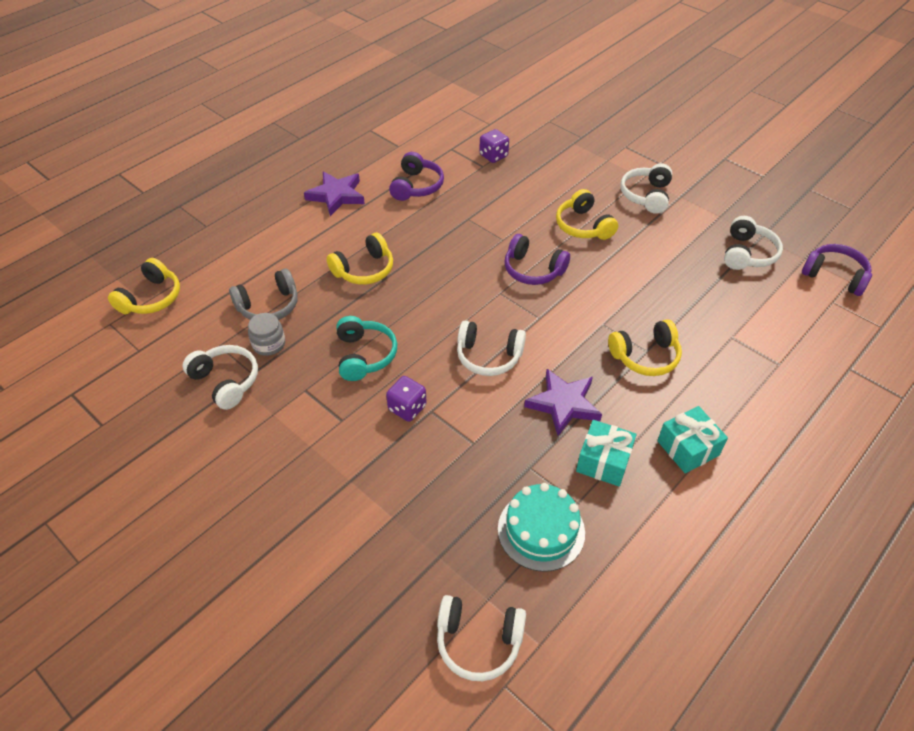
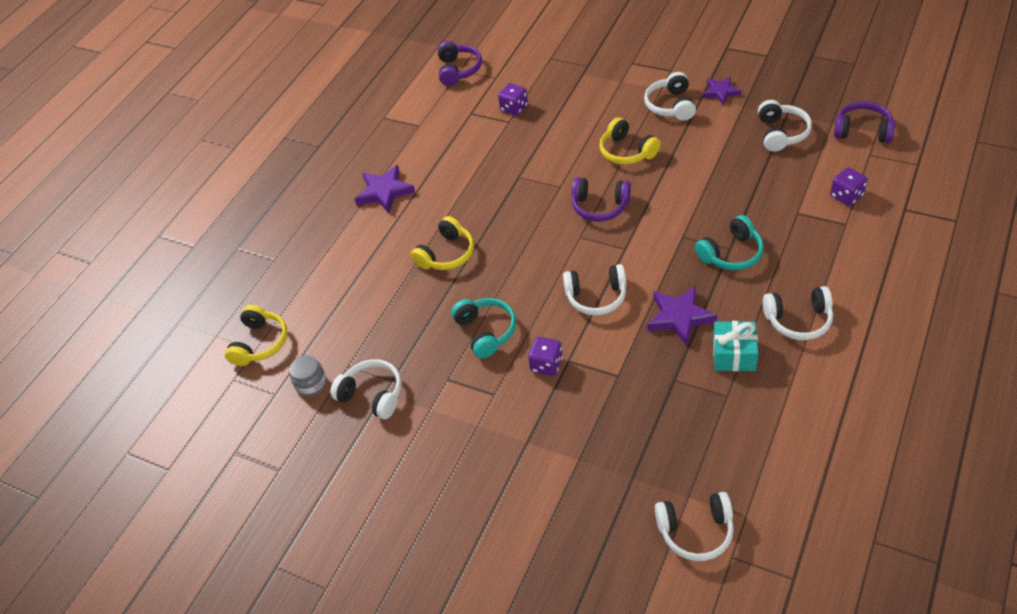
camera: 10 degrees left, 0 degrees up
(269, 306) = (375, 315): grey headphones -> none
(269, 344) = (394, 349): grey jar -> grey jar (311, 384)
(416, 186) = (456, 160): purple headphones -> purple headphones (458, 70)
(541, 530) = (707, 428): turquoise cake -> none
(645, 356) = (731, 253): yellow headphones -> turquoise headphones
(688, 448) = (798, 320): turquoise gift -> white headphones
(701, 197) = (720, 92): none -> purple star
(791, 336) = (846, 196): none -> purple dice

